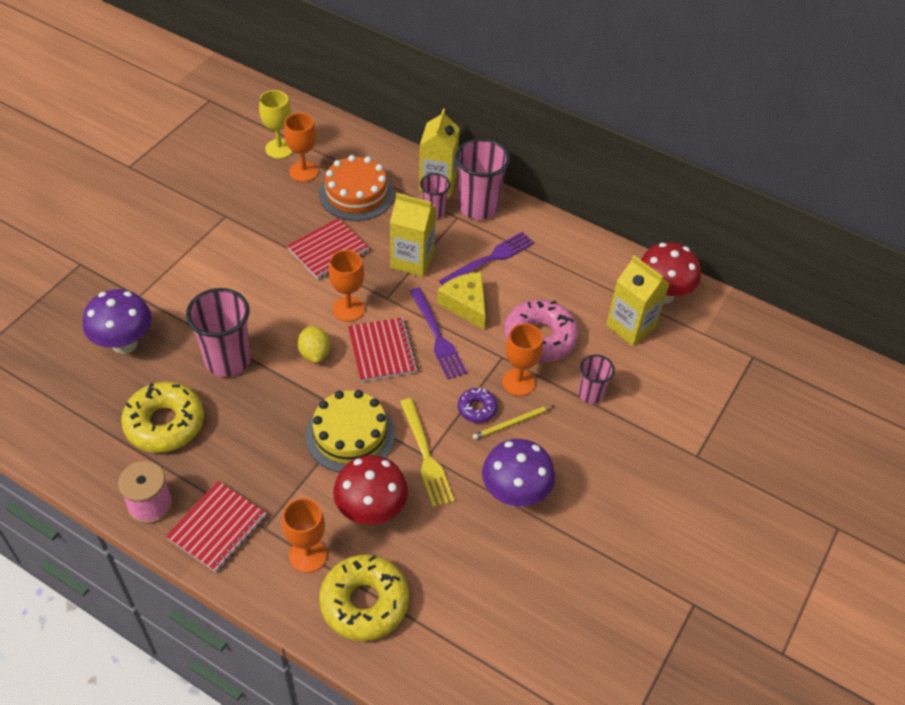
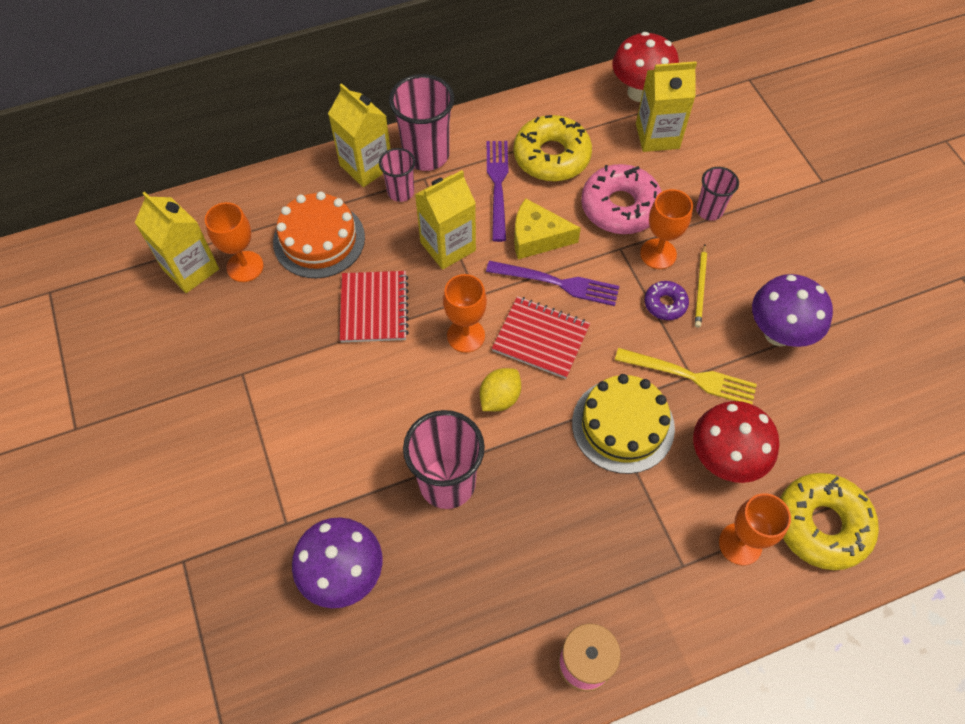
camera: 50 degrees left, 10 degrees up
(165, 423) = (487, 591): yellow donut -> yellow donut (551, 156)
(217, 527) = (656, 610): red notebook -> none
(279, 149) = (190, 269): yellow goblet -> yellow carton
(314, 353) = (499, 398): yellow lemon -> yellow lemon turned 75 degrees counterclockwise

